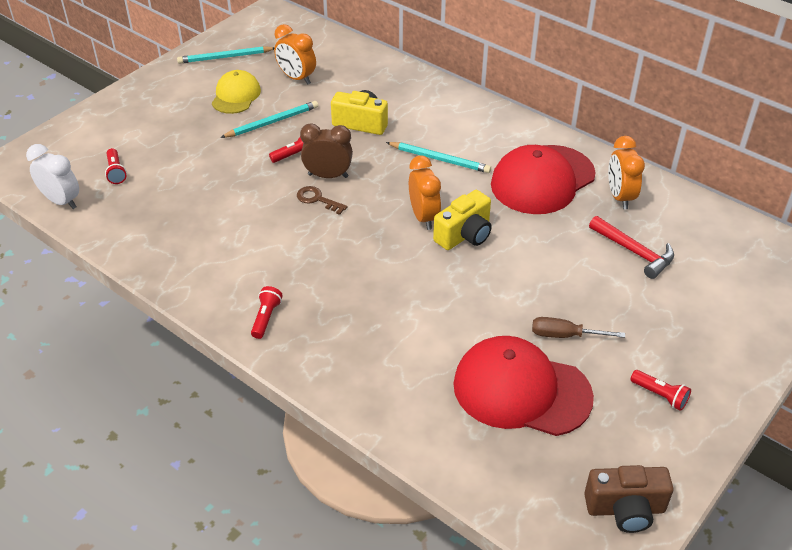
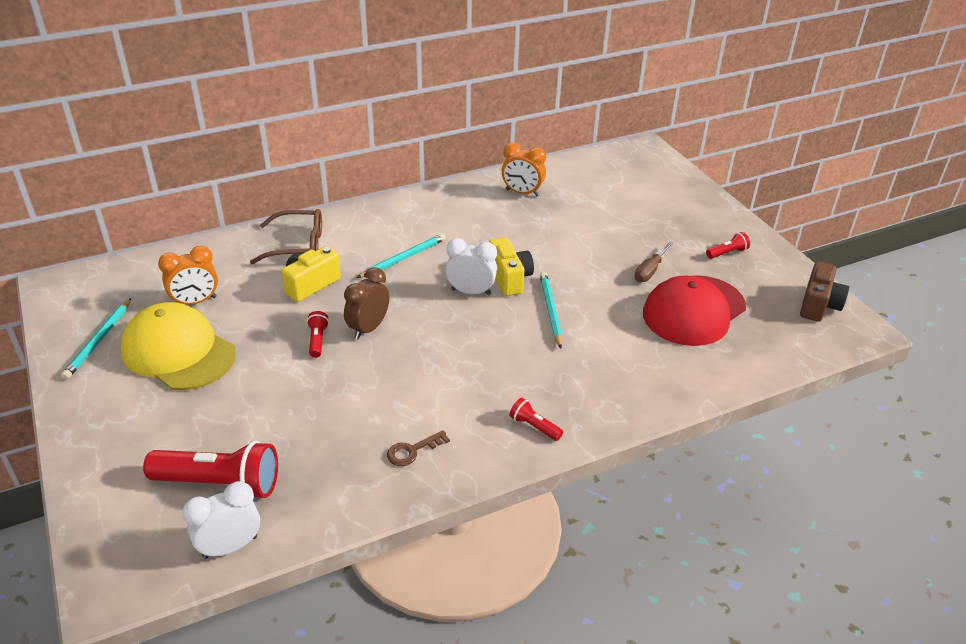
camera: 65 degrees left, 5 degrees down
(116, 172) = (220, 484): red flashlight -> red flashlight, size x2.14
(236, 95) = (178, 352): yellow cap -> yellow cap, size x1.70
(272, 122) = (251, 339): turquoise pencil -> turquoise pencil (550, 310)
(317, 199) = (396, 345): brown key -> brown key (412, 451)
(408, 95) = (298, 245): none -> brown glasses
(424, 217) = (471, 292): orange clock -> white clock
(542, 180) = (474, 218): red cap -> none
(634, 252) = (585, 209): red hammer -> none

